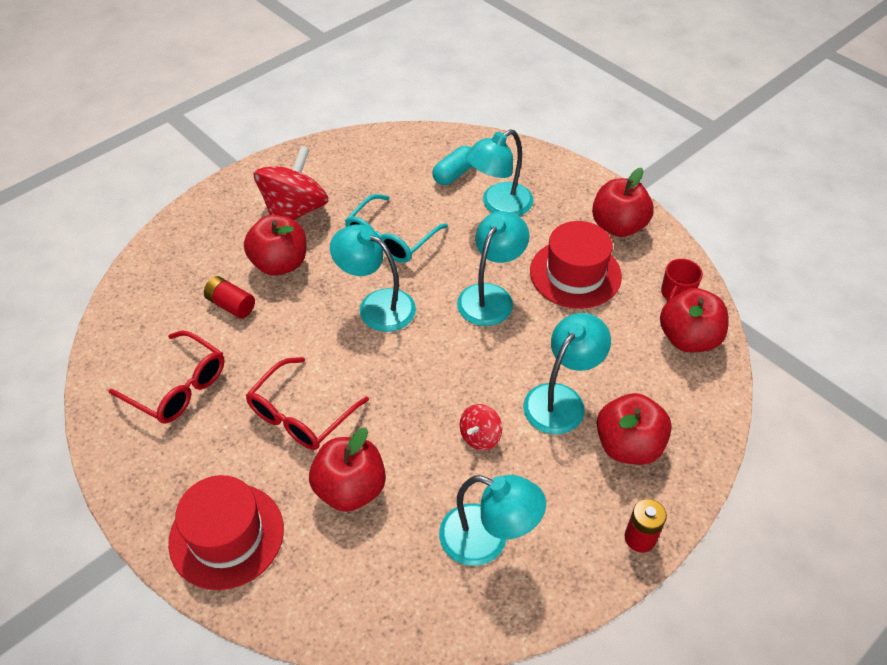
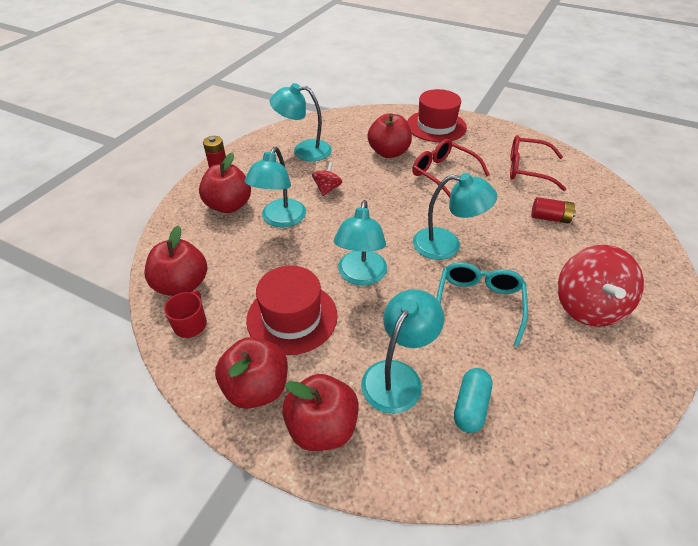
camera: 160 degrees right, 5 degrees down
(280, 263) = (548, 255): red apple -> red apple (322, 427)
(301, 415) = (443, 174): red glasses -> red glasses turned 60 degrees counterclockwise

